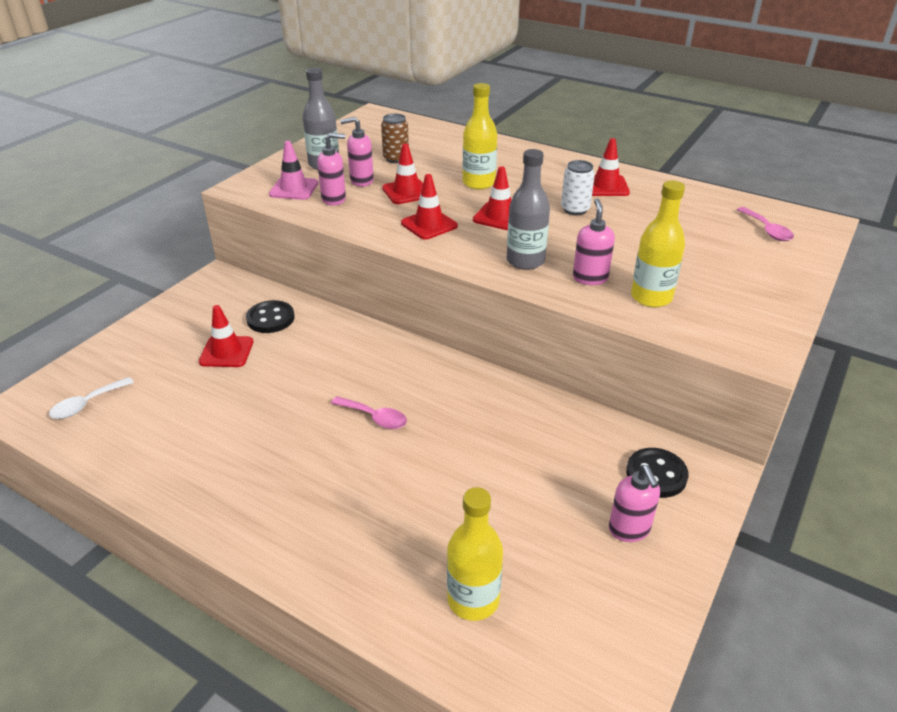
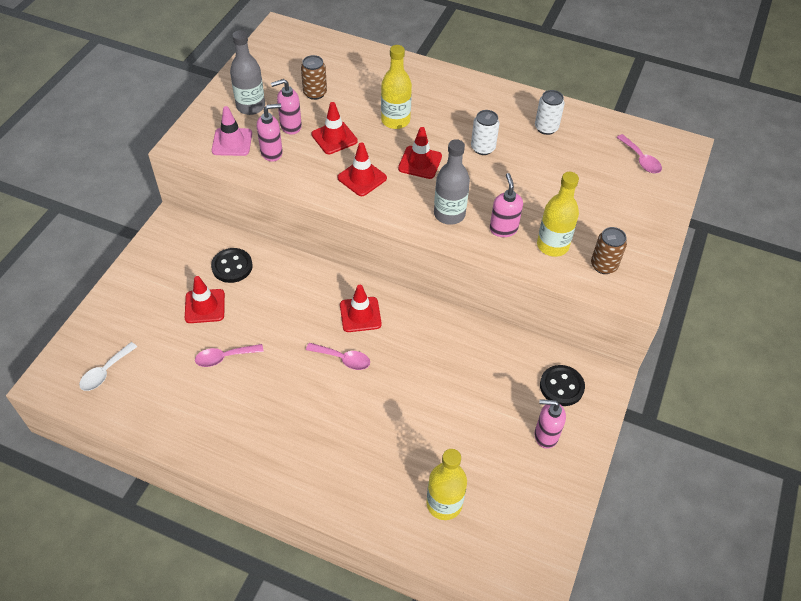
camera: 10 degrees left, 15 degrees up
(231, 403) = (224, 357): none -> pink spoon
(606, 186) = (506, 115): red traffic cone -> red traffic cone (360, 314)
(629, 530) = (545, 435): pink soap dispenser -> pink soap dispenser turned 120 degrees clockwise
(652, 198) = (546, 128): none -> white can
(717, 321) = (603, 265): none -> brown can

